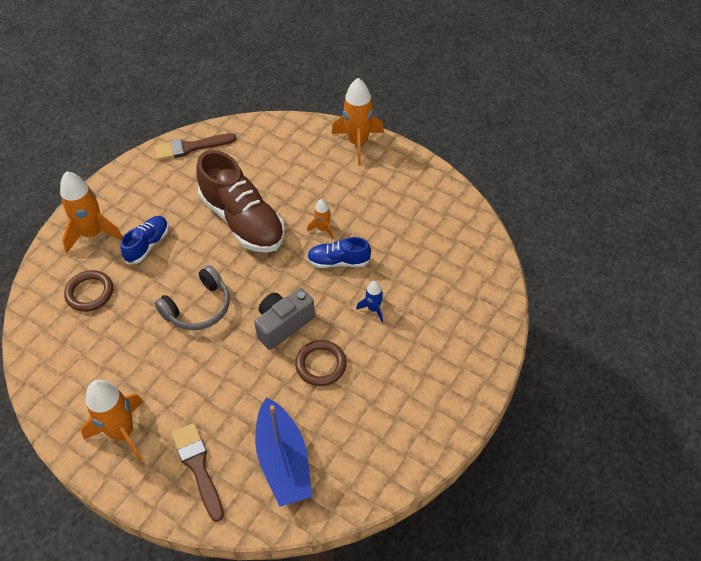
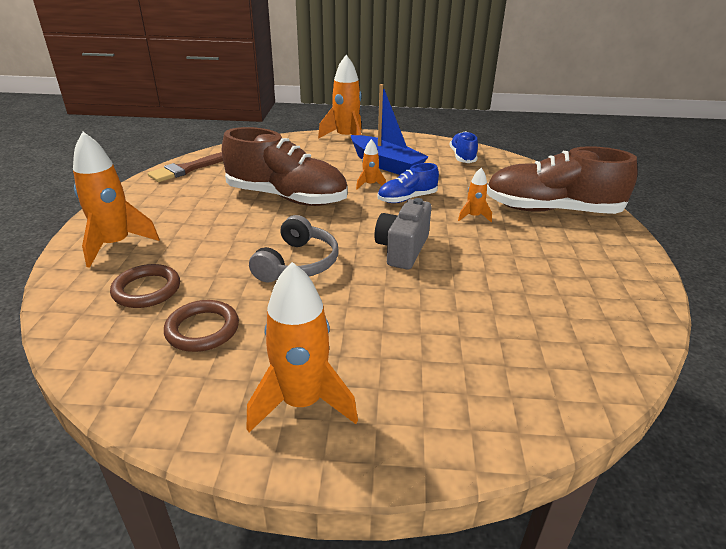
camera: 30 degrees left, 20 degrees down
(148, 245) = (194, 236): blue shoe -> blue shoe (462, 157)
(198, 467) = (438, 396): brown brush -> none
(283, 460) = (527, 350): blue boat -> blue boat (386, 164)
(321, 365) = (472, 264): brown ring -> brown ring (202, 329)
(373, 309) = (473, 216): blue rocket -> orange rocket
(450, 329) = (551, 210): none -> brown shoe

